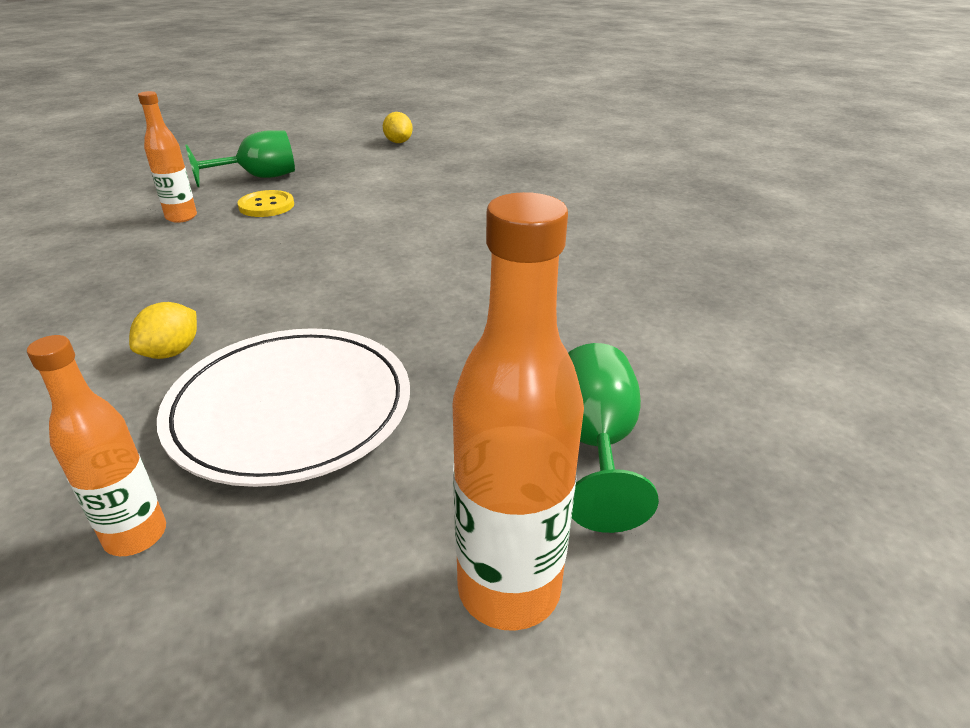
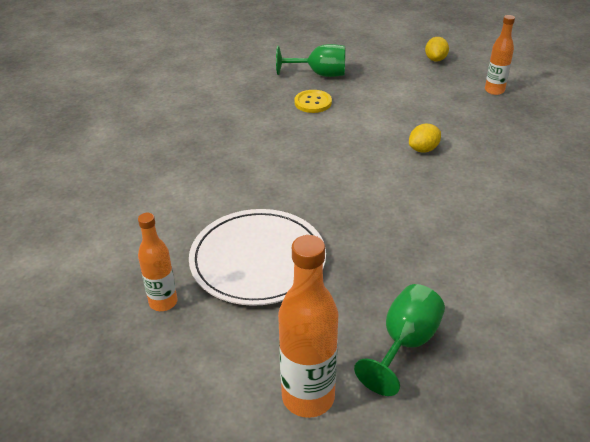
camera: 30 degrees right, 5 degrees up
(171, 352) = (215, 203): yellow lemon -> yellow lemon (423, 149)
(181, 217) = (258, 99): orange bottle -> orange bottle (494, 90)

